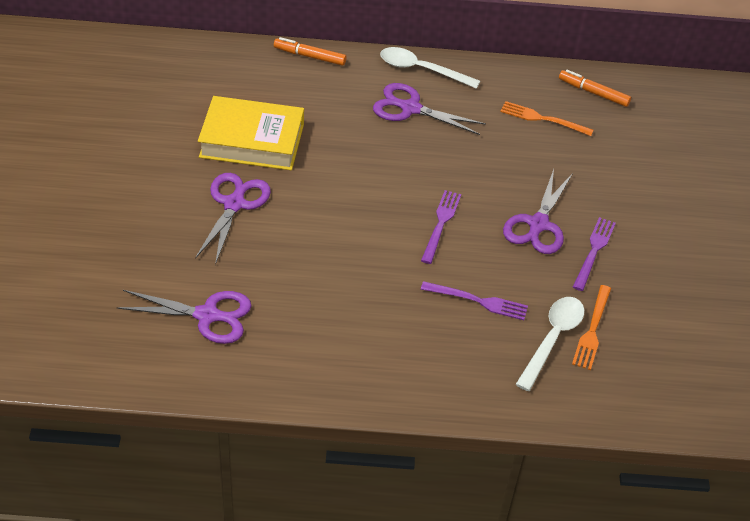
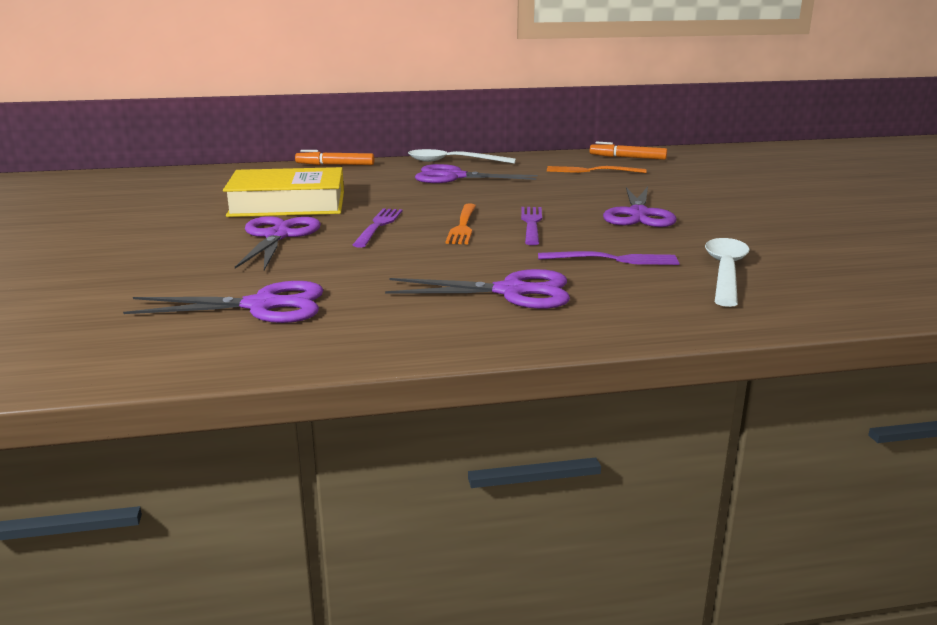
camera: 10 degrees left, 25 degrees down
(383, 334) = (512, 292): none -> purple scissors
(592, 331) = (765, 262): orange fork -> orange fork (463, 226)
(594, 250) = (712, 221): purple fork -> purple fork (378, 226)

